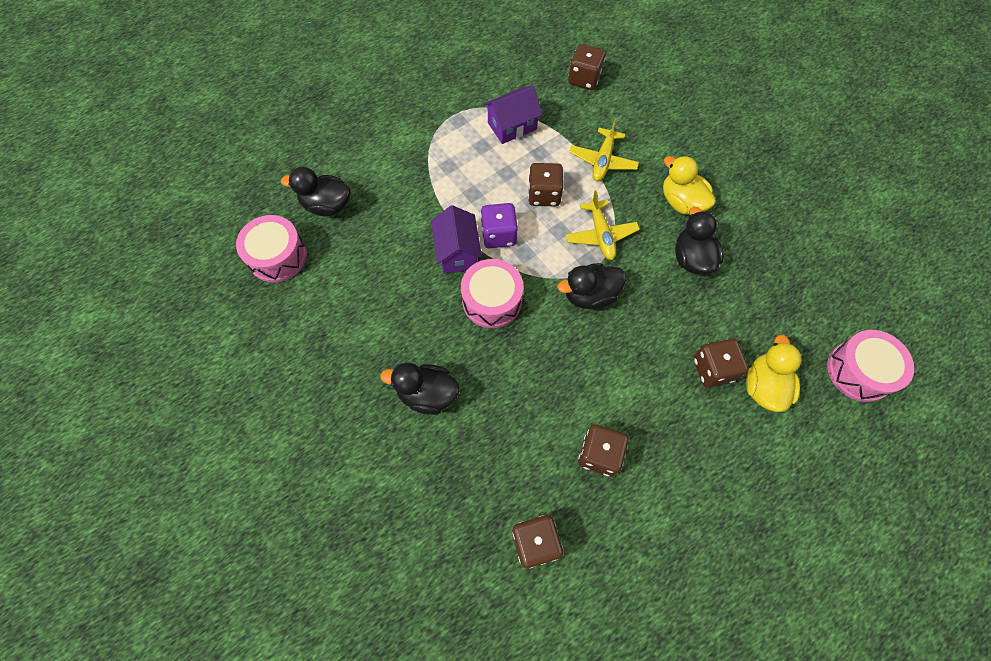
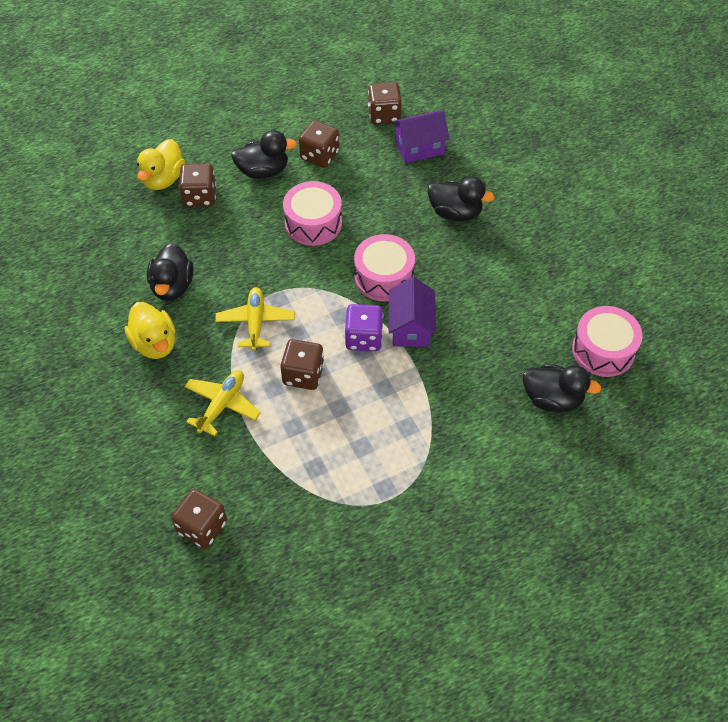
camera: 170 degrees left, 10 degrees down
(512, 126) = (318, 469): purple house -> purple house (419, 147)
(590, 295) = (287, 268): black duck -> black duck (263, 171)
(859, 371) = (76, 178): pink drum -> pink drum (313, 223)

